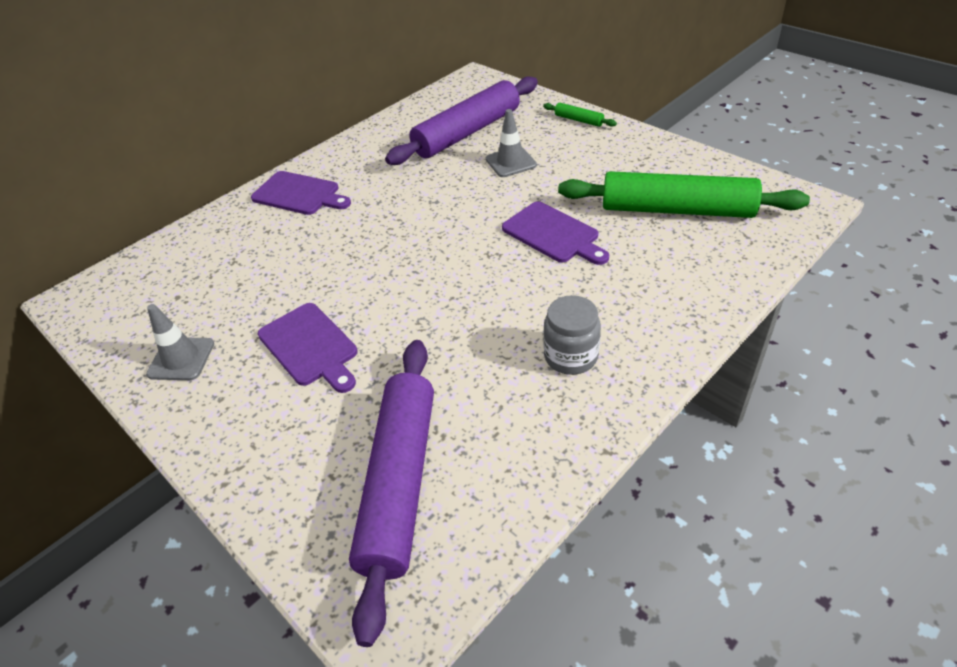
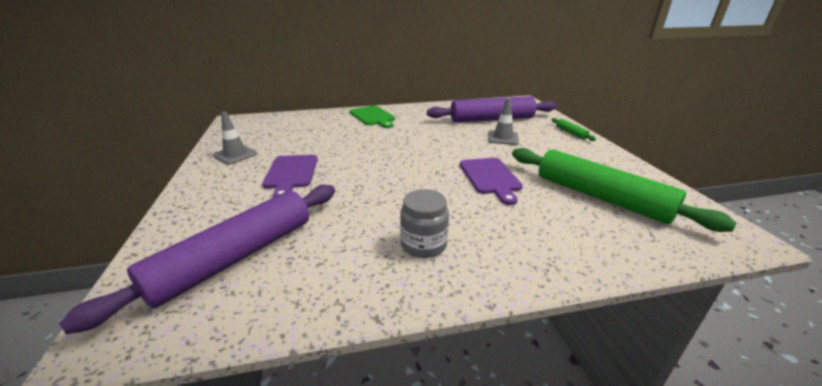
camera: 30 degrees right, 15 degrees down
(299, 194) = (373, 116): purple cutting board -> green cutting board

